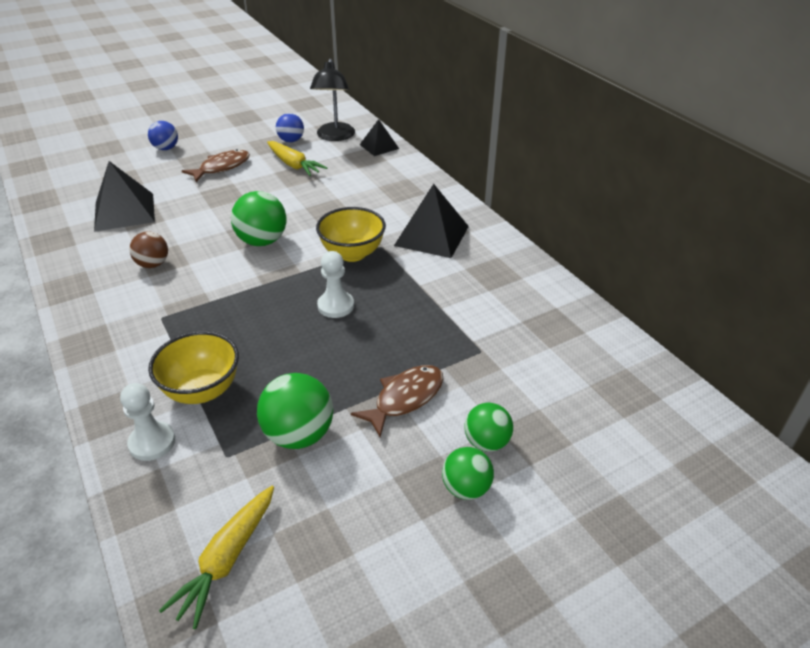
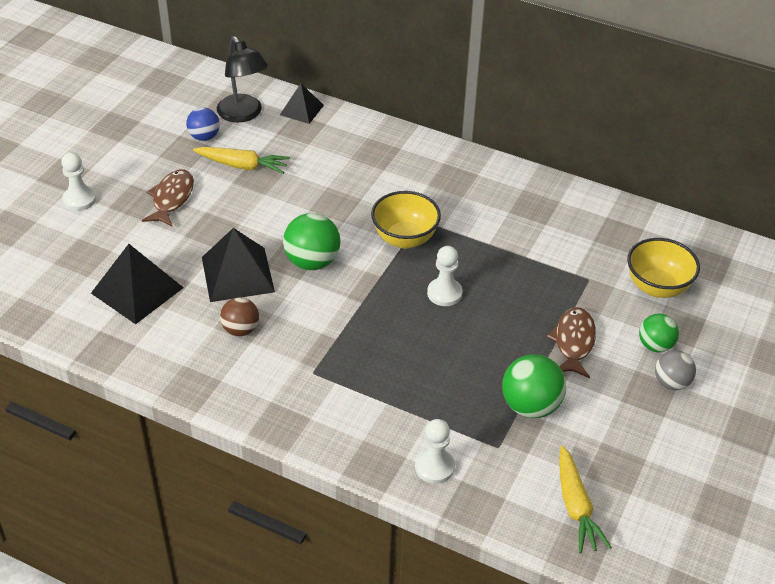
camera: 35 degrees left, 5 degrees up
(166, 148) = (79, 199): blue ball -> white pawn
(202, 390) = (423, 412): yellow bowl -> yellow bowl (657, 287)
(431, 235) = (451, 191): black pyramid -> black pyramid (237, 274)
(466, 488) = (671, 383): green ball -> grey ball

